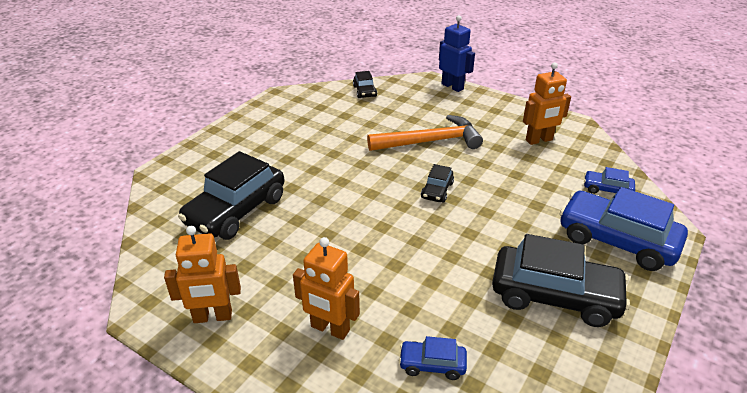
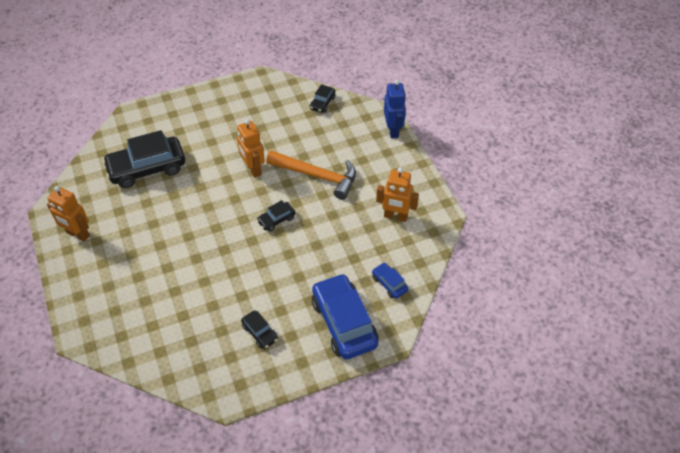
camera: 35 degrees right, 15 degrees up
(330, 329) = (124, 277): orange robot -> orange robot (253, 169)
(432, 364) = (152, 328): blue car -> none
(555, 296) = (260, 333): black car -> black car, size x0.47

